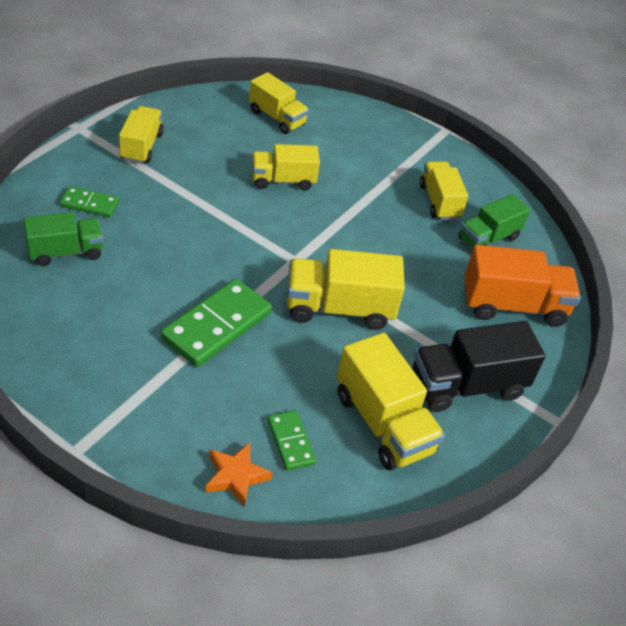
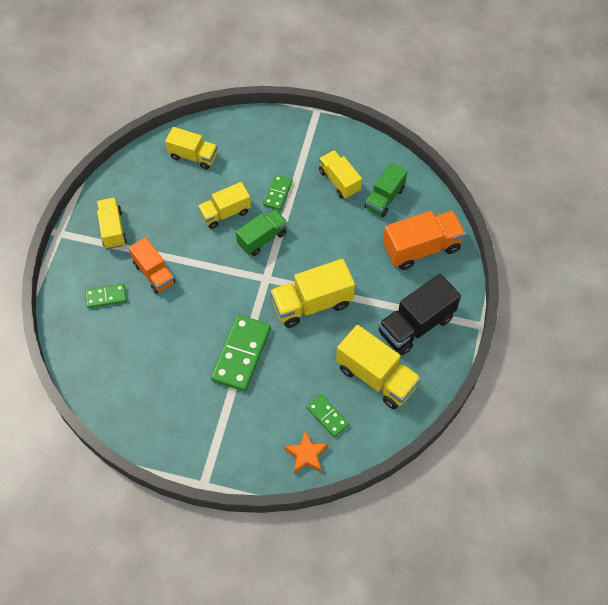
camera: 15 degrees left, 15 degrees up
(66, 252) = (113, 344): green truck -> green truck (262, 238)
(161, 204) = (154, 273): none -> orange truck
(357, 186) = (277, 193): none -> green domino

